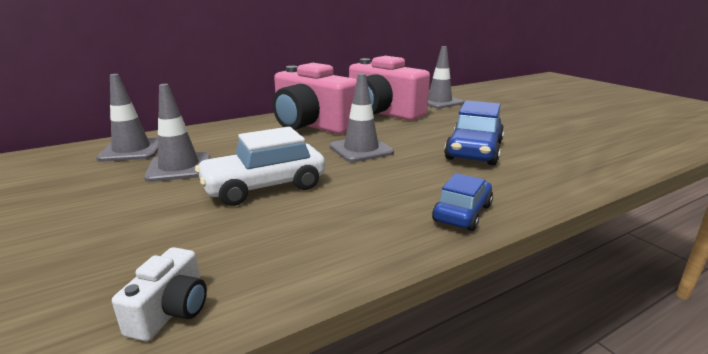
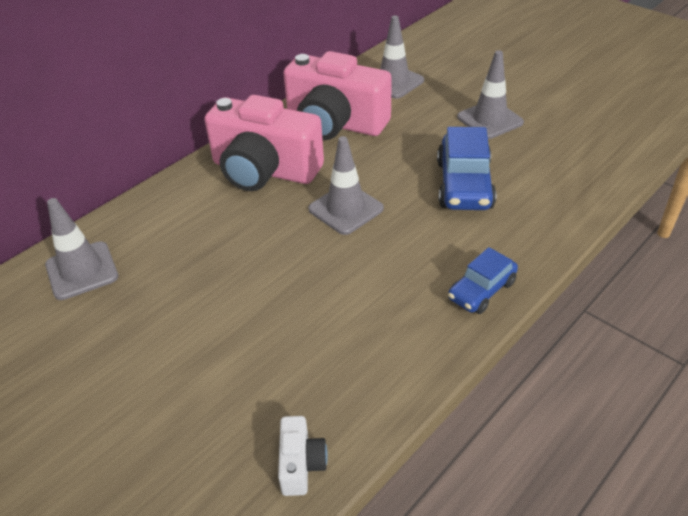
camera: 15 degrees left, 20 degrees up
(179, 167) = (165, 289): grey traffic cone -> grey traffic cone (490, 120)
(264, 187) = (279, 298): white car -> none
(462, 213) = (481, 290): blue car -> blue car turned 150 degrees counterclockwise

